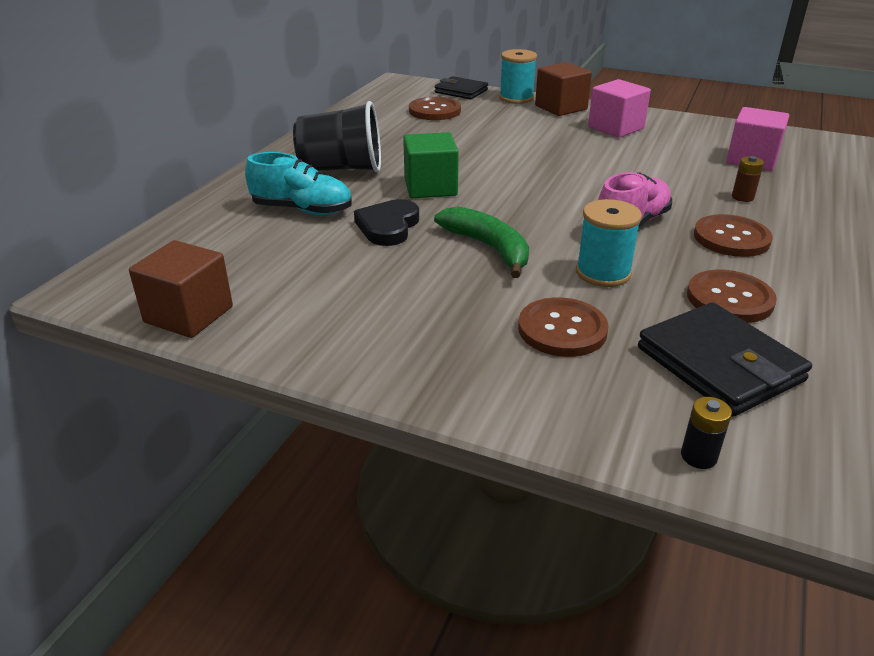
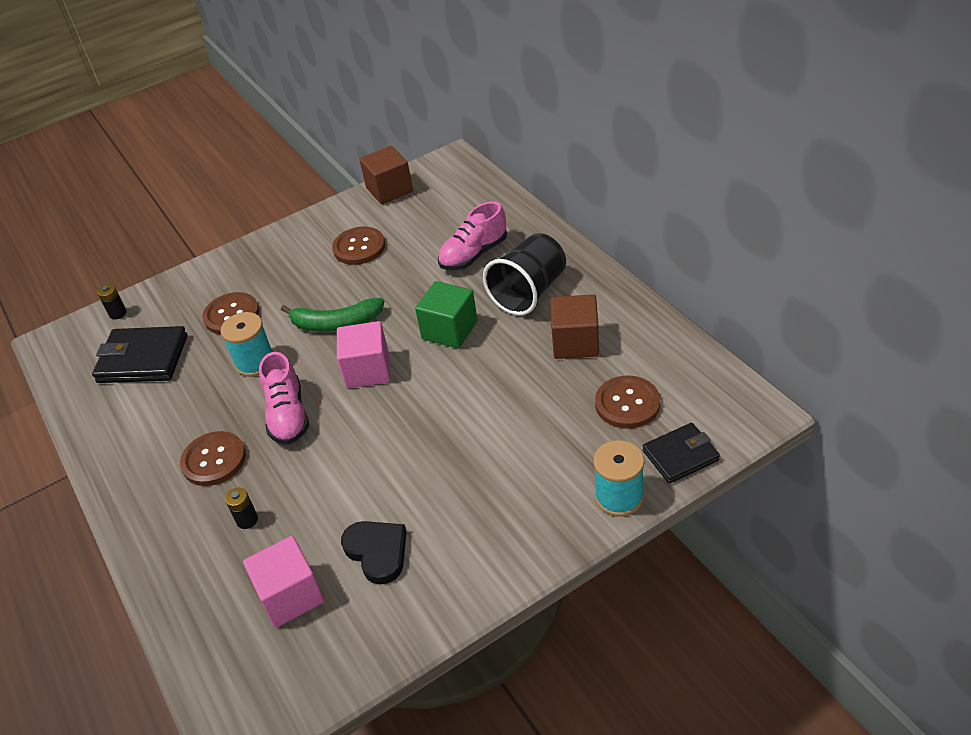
camera: 130 degrees right, 10 degrees up
(302, 210) = (473, 254): turquoise shoe -> pink shoe
(388, 226) = (410, 287): black heart -> black heart (377, 552)
(561, 107) = (556, 522): brown cube -> brown cube (575, 342)
(615, 128) = (459, 534): pink cube -> pink cube (367, 370)
(729, 299) = (171, 404): brown button -> brown button (359, 247)
(742, 197) = (247, 520): brown battery -> black battery

